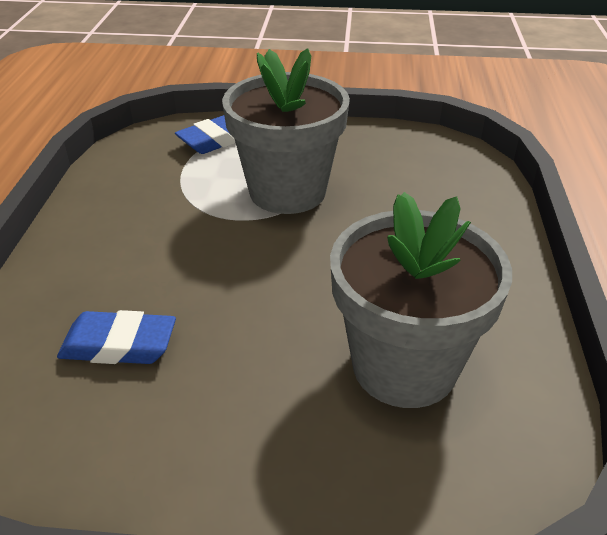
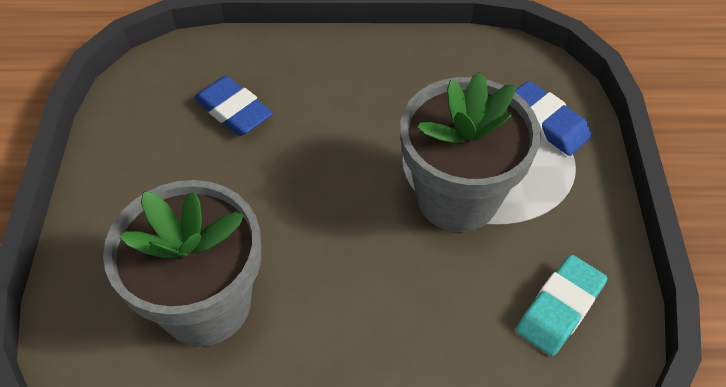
camera: 85 degrees right, 15 degrees up
(119, 345) = (233, 111): blue eraser -> blue eraser turned 45 degrees counterclockwise
(400, 156) = (559, 308): none -> turquoise eraser

